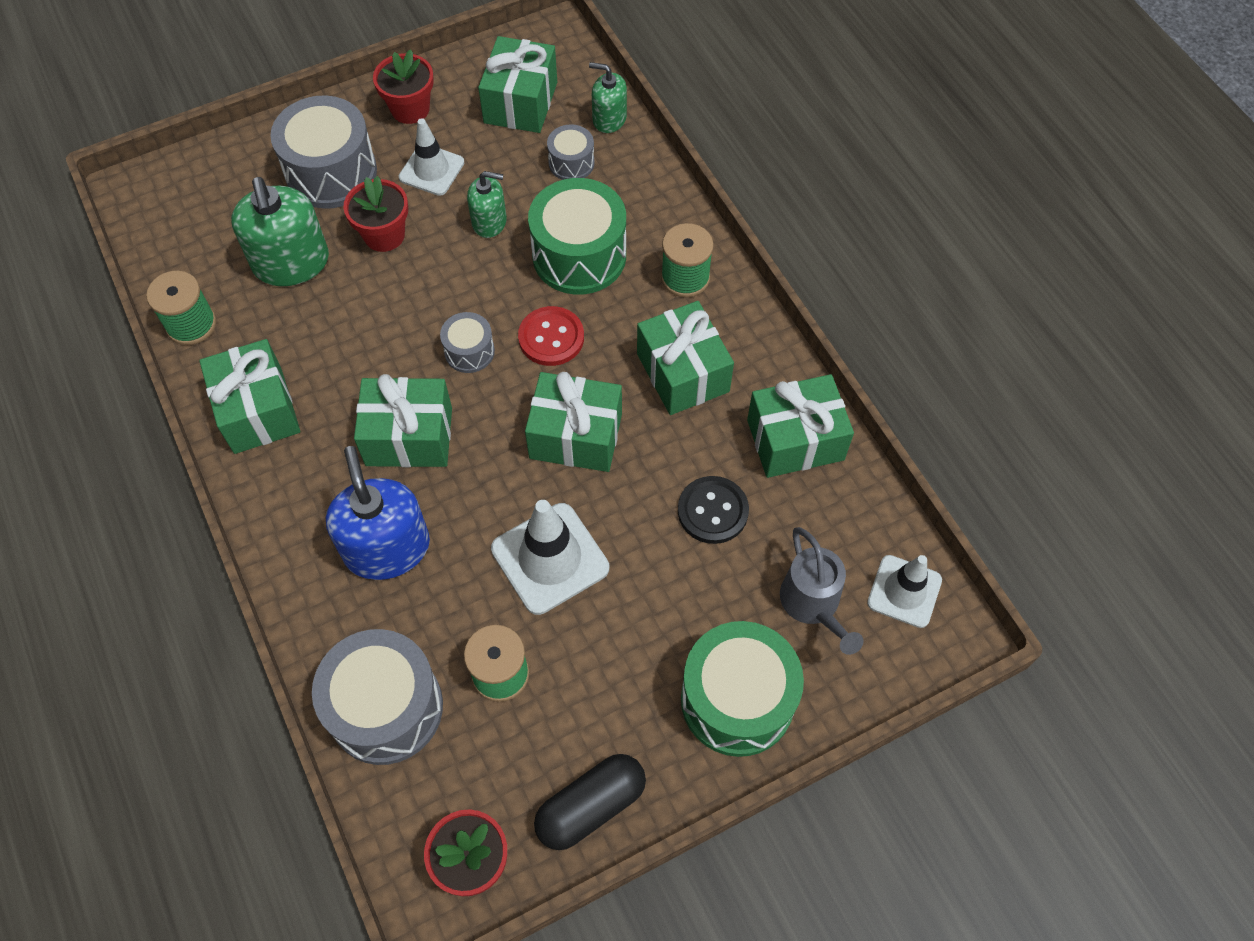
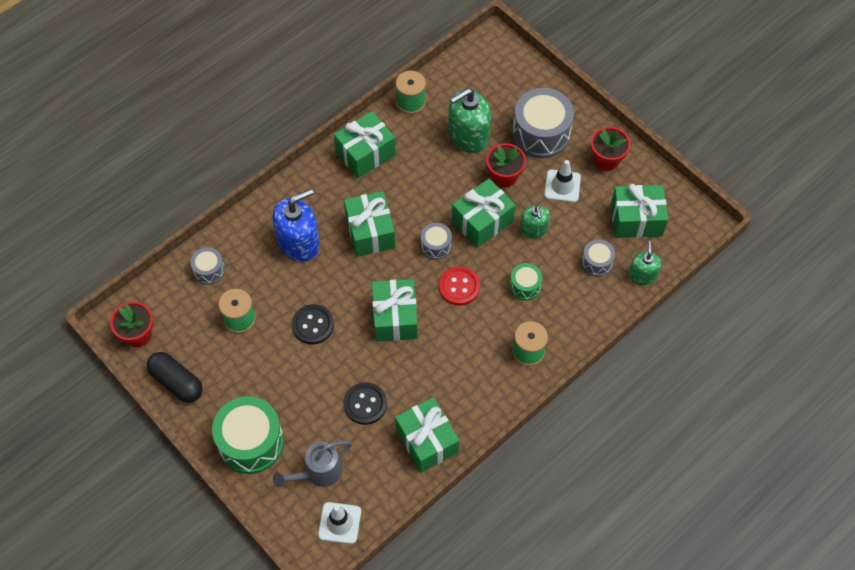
camera: 75 degrees right, 0 degrees up
(386, 708) = (209, 270): grey drum -> grey drum, size x0.51
(550, 558) = (313, 325): white traffic cone -> black button
(579, 255) = (525, 286): green drum -> green drum, size x0.51
(682, 373) = (456, 366): green gift -> green gift (482, 221)

